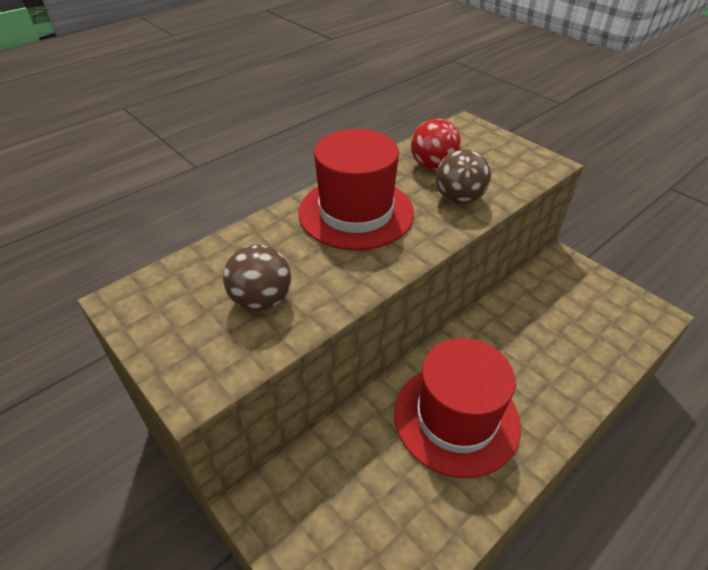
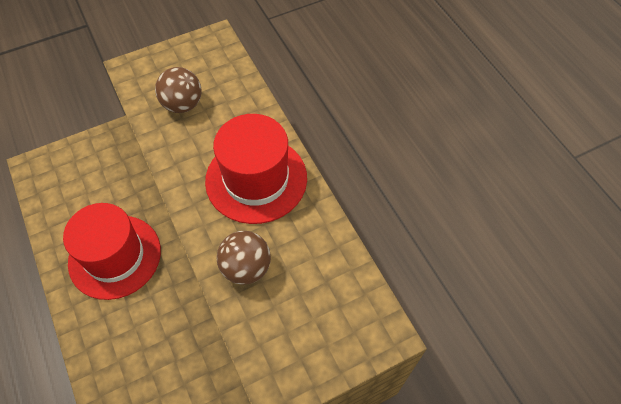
camera: 105 degrees right, 15 degrees up
(433, 166) = (308, 264): red ball -> none

